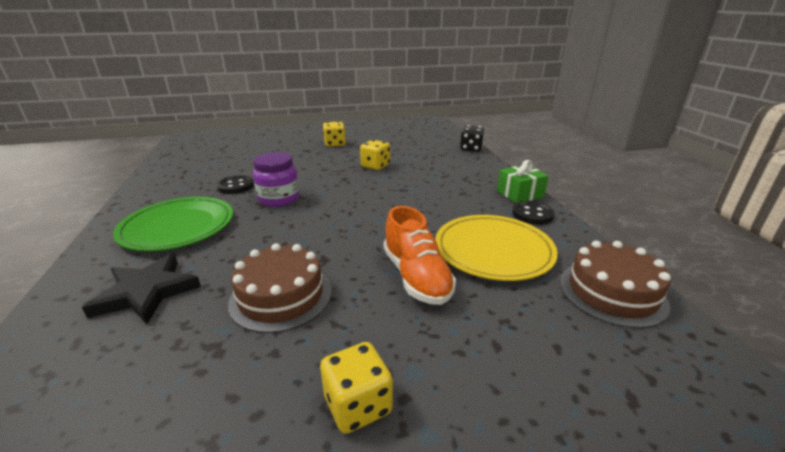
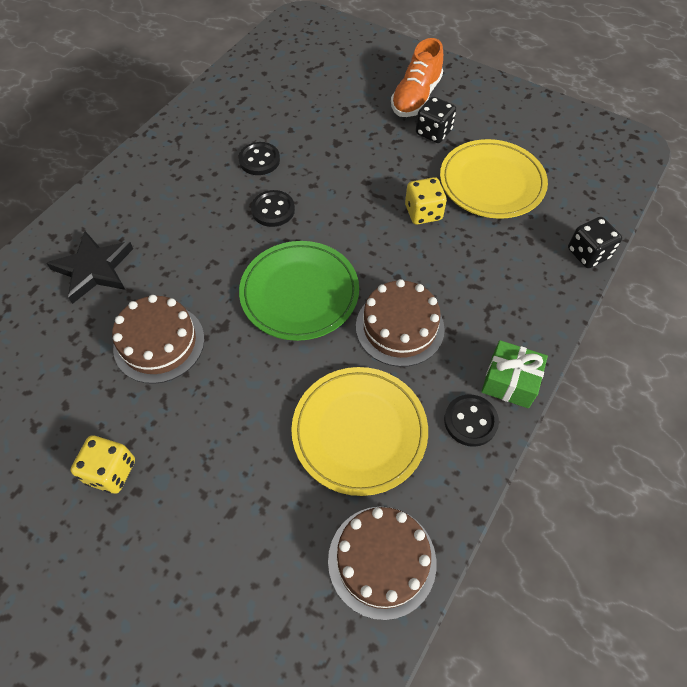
camera: 45 degrees right, 30 degrees up
(178, 227) = (167, 198): green plate -> green plate (299, 293)
(279, 199) = (273, 210): purple jar -> black button
(335, 144) = (433, 132): yellow dice -> black dice
(392, 147) = (491, 182): none -> yellow plate
(416, 277) = (262, 404): orange shoe -> orange shoe (416, 97)
(436, 204) = (399, 327): none -> brown cake

